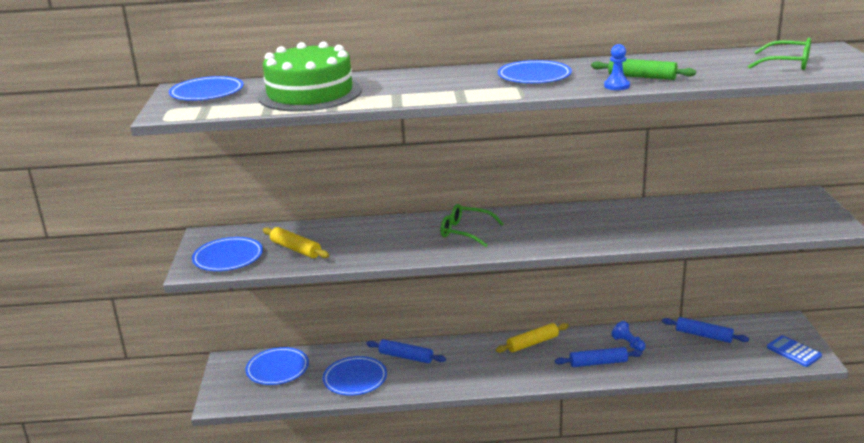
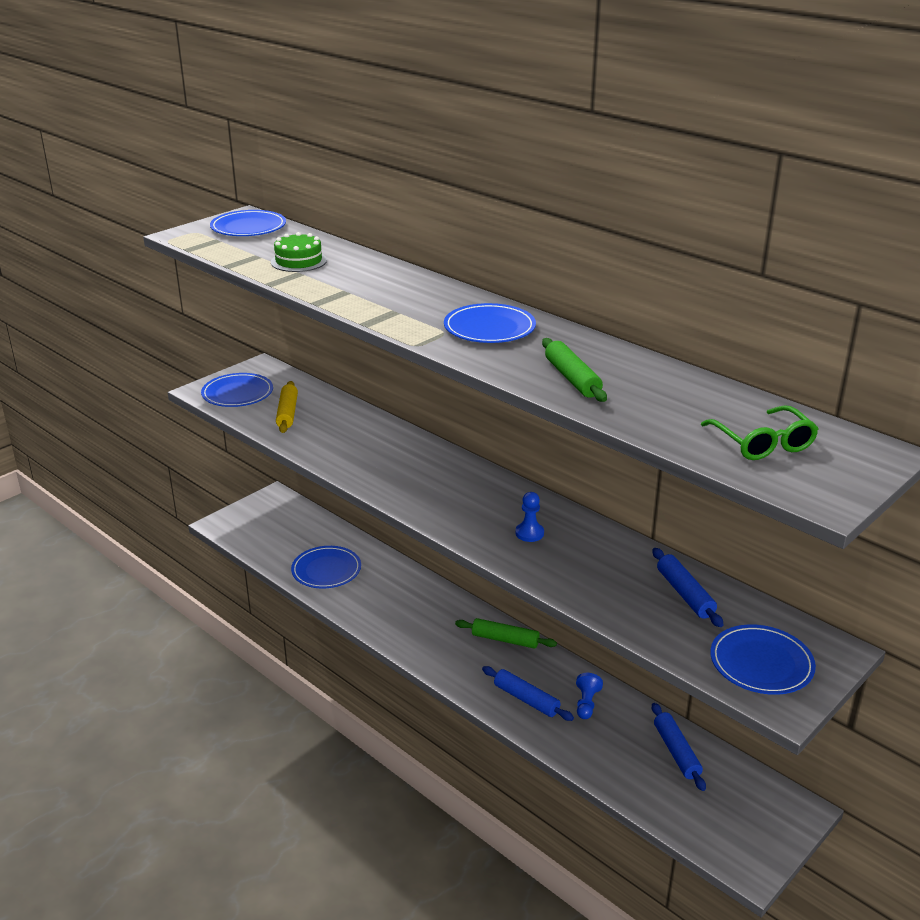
camera: 45 degrees right, 5 degrees up
(277, 369) = (293, 524): blue plate -> blue plate (761, 663)
(310, 93) = (298, 261): green cake -> green cake, size x0.50
(406, 357) = (389, 578): blue rolling pin -> blue rolling pin (685, 594)
(465, 232) = (426, 474): green glasses -> none
(532, 343) = (505, 640): yellow rolling pin -> green rolling pin
(616, 86) = (520, 376): blue pawn -> blue pawn (529, 533)
(793, 352) = (740, 841): blue calculator -> none

